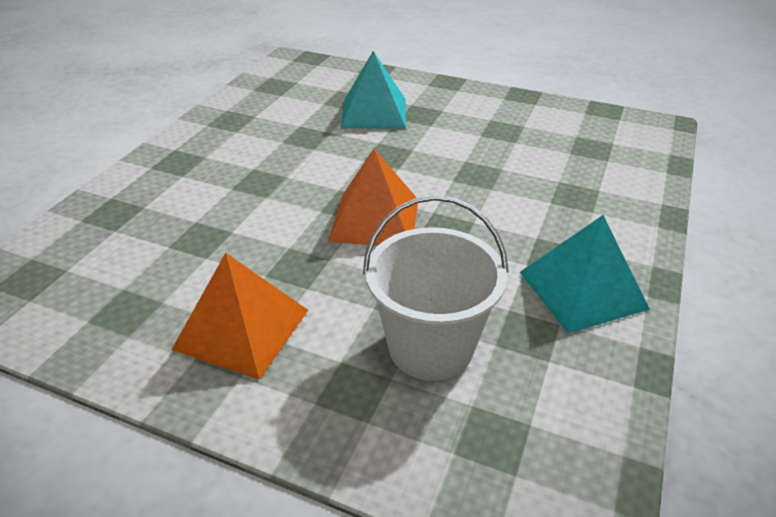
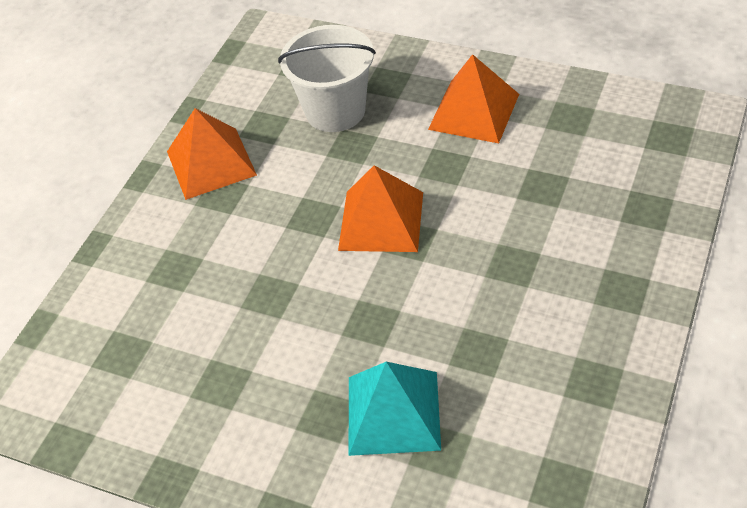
camera: 175 degrees left, 10 degrees up
(582, 290) = (211, 163): turquoise pyramid -> orange pyramid

